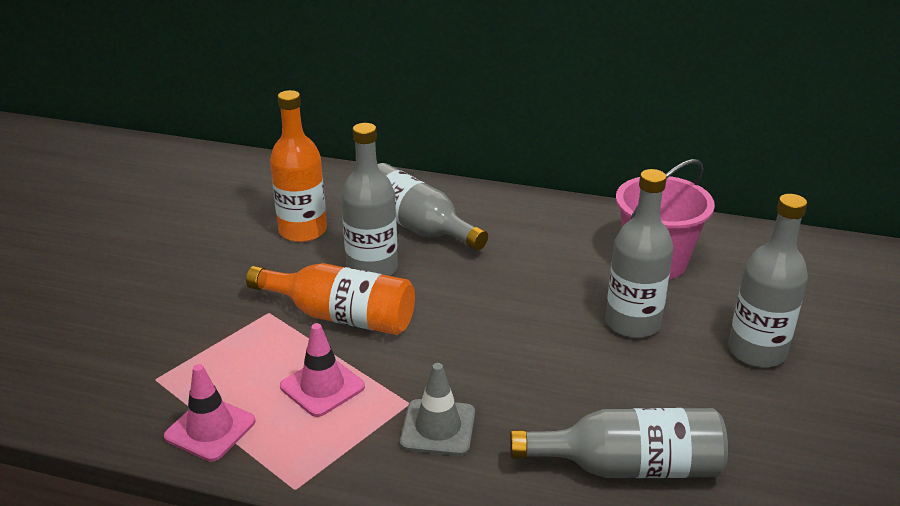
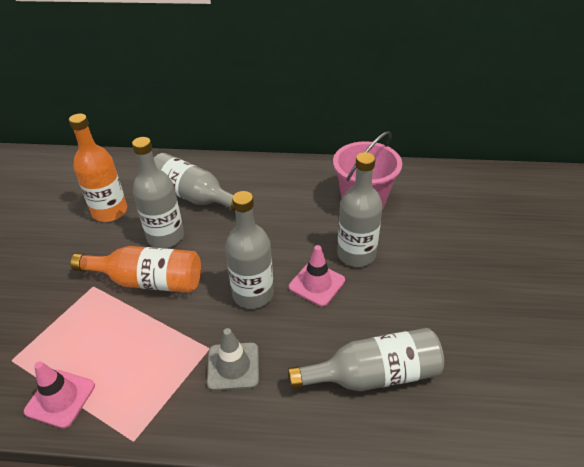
camera: 10 degrees left, 10 degrees up
(322, 386) = (142, 345): pink traffic cone -> pink traffic cone (317, 284)
(756, 351) = (442, 264): grey bottle -> grey bottle (253, 294)

